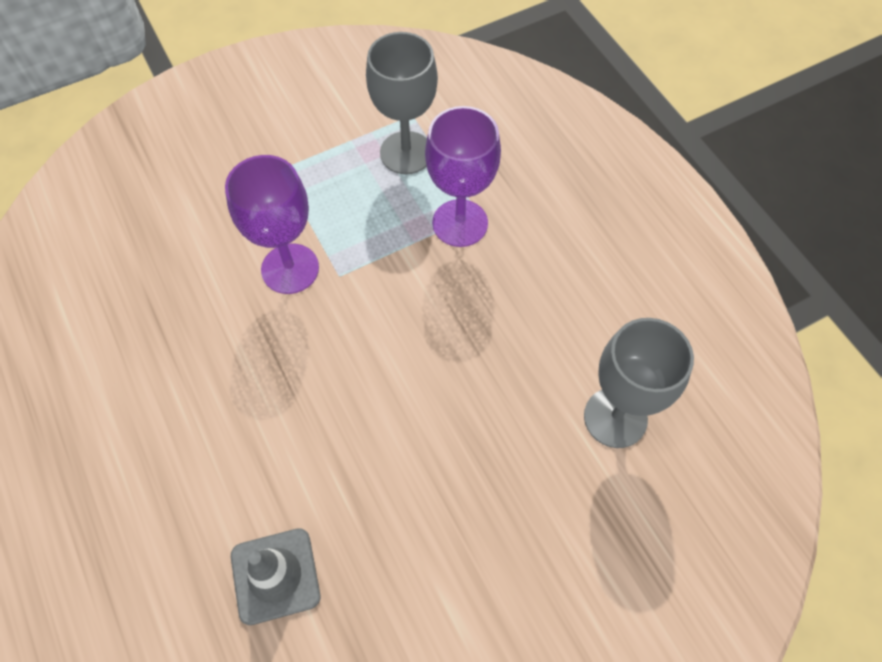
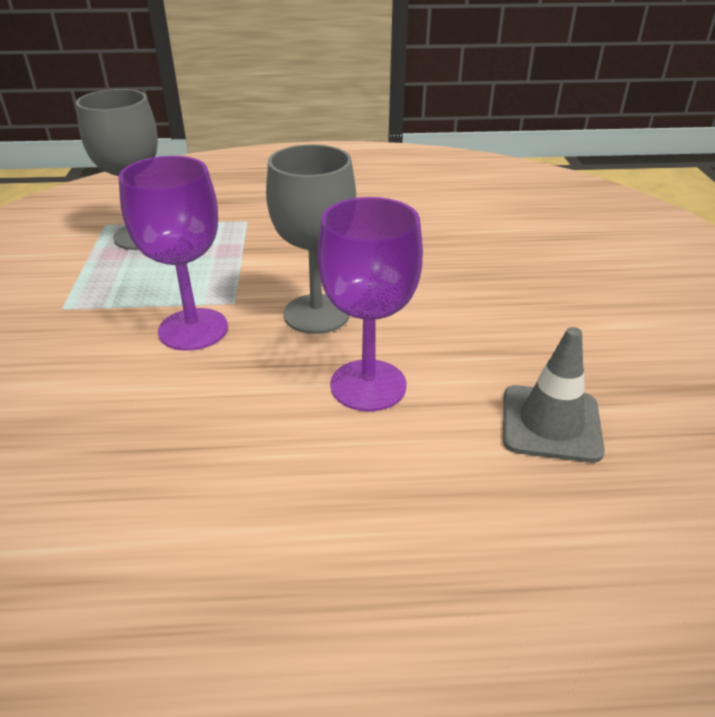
camera: 65 degrees left, 25 degrees down
(460, 223) = (247, 230): purple goblet -> purple goblet (368, 385)
(615, 417) = (481, 214): grey goblet -> grey goblet (316, 314)

